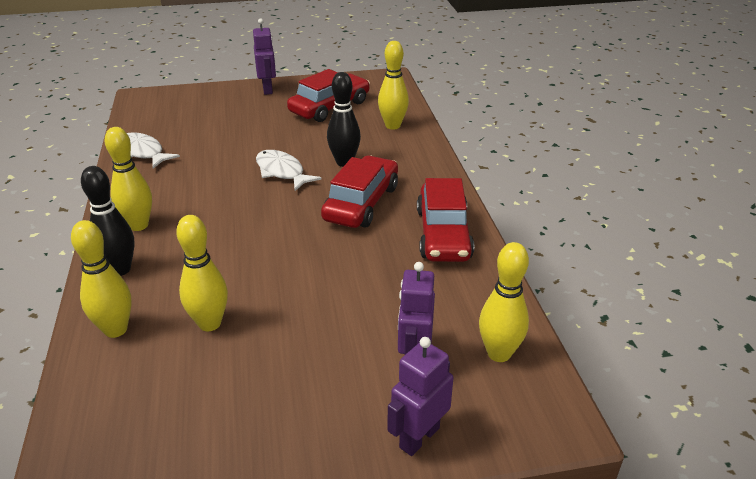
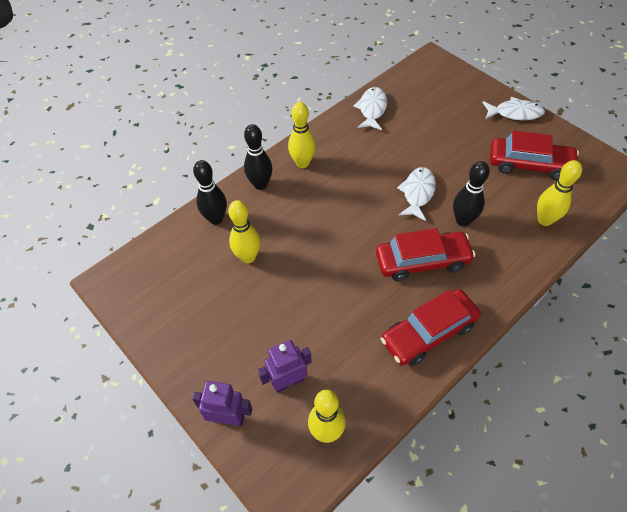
camera: 60 degrees right, 20 degrees up
(115, 329) = (216, 219): yellow bowling pin -> black bowling pin
(268, 89) = (515, 113): purple robot -> white fish

